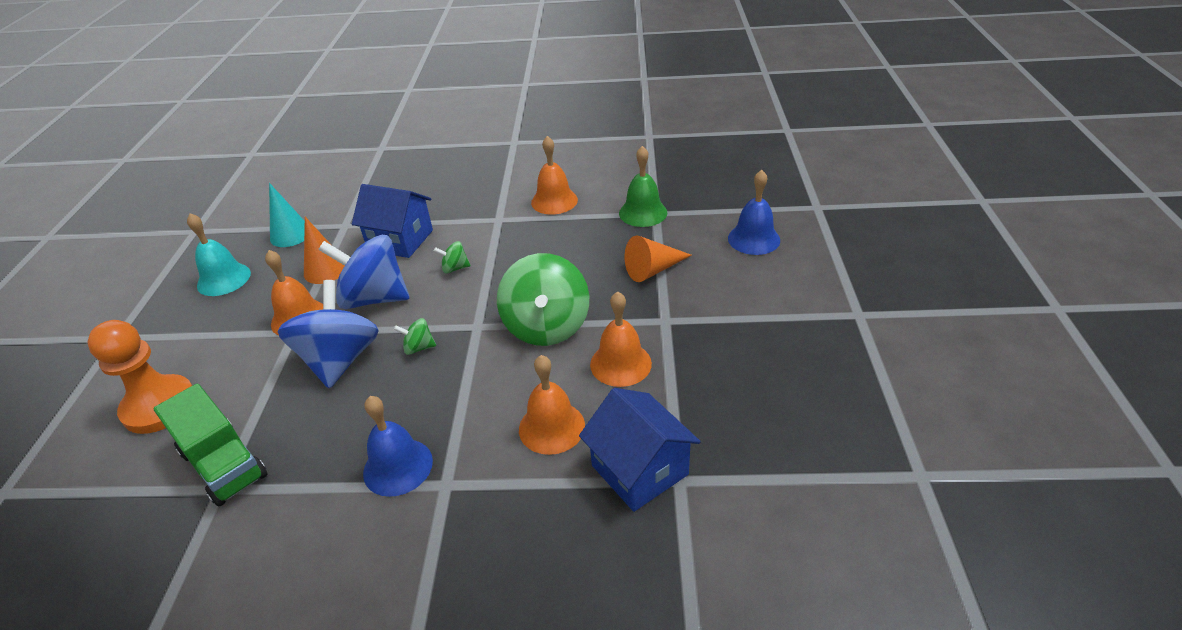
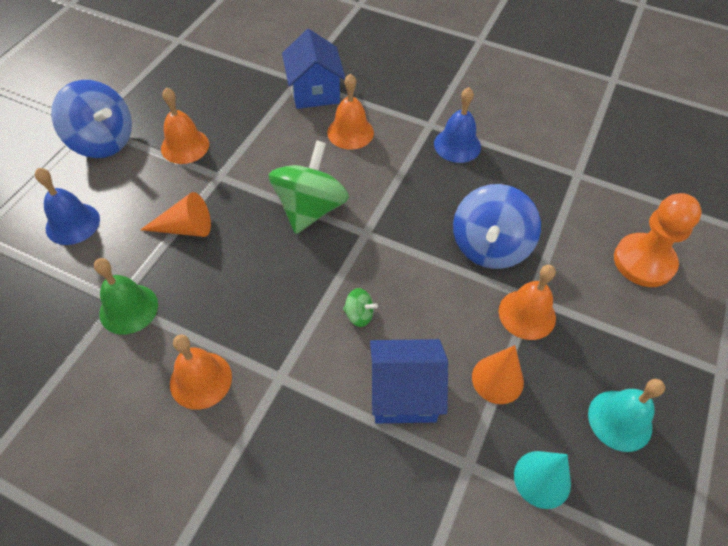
camera: 160 degrees left, 15 degrees up
(224, 464) = (578, 190): green truck -> none
(374, 298) = (449, 308): blue spinning top -> blue spinning top (103, 141)
(400, 240) = (404, 393): blue house -> blue house turned 45 degrees counterclockwise
(419, 347) = (421, 231): green spinning top -> none
(620, 363) = (278, 156): orange bell -> orange bell (185, 146)

